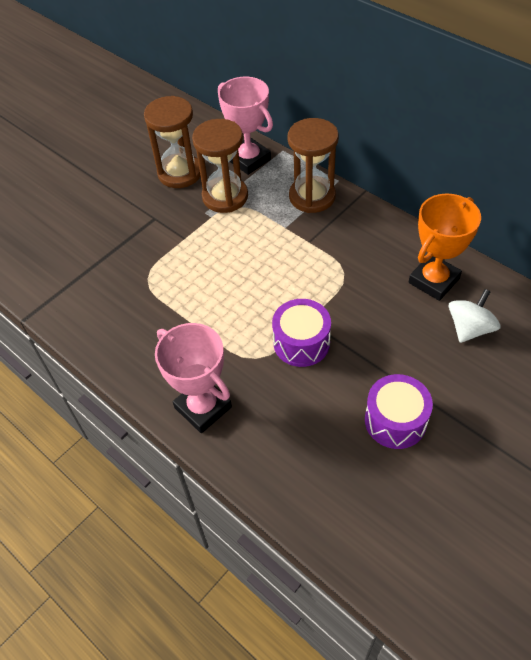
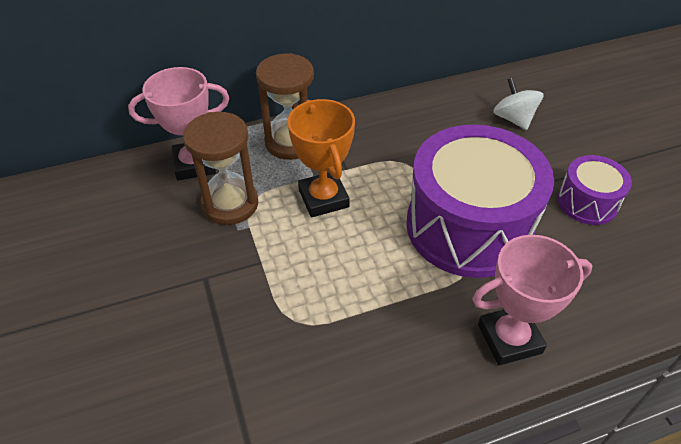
camera: 65 degrees left, 5 degrees down
(180, 173) = (155, 227): brown hourglass -> none
(301, 343) = (468, 226): purple drum -> purple drum, size x2.06
(434, 281) = (451, 115): orange trophy -> orange trophy (323, 198)

